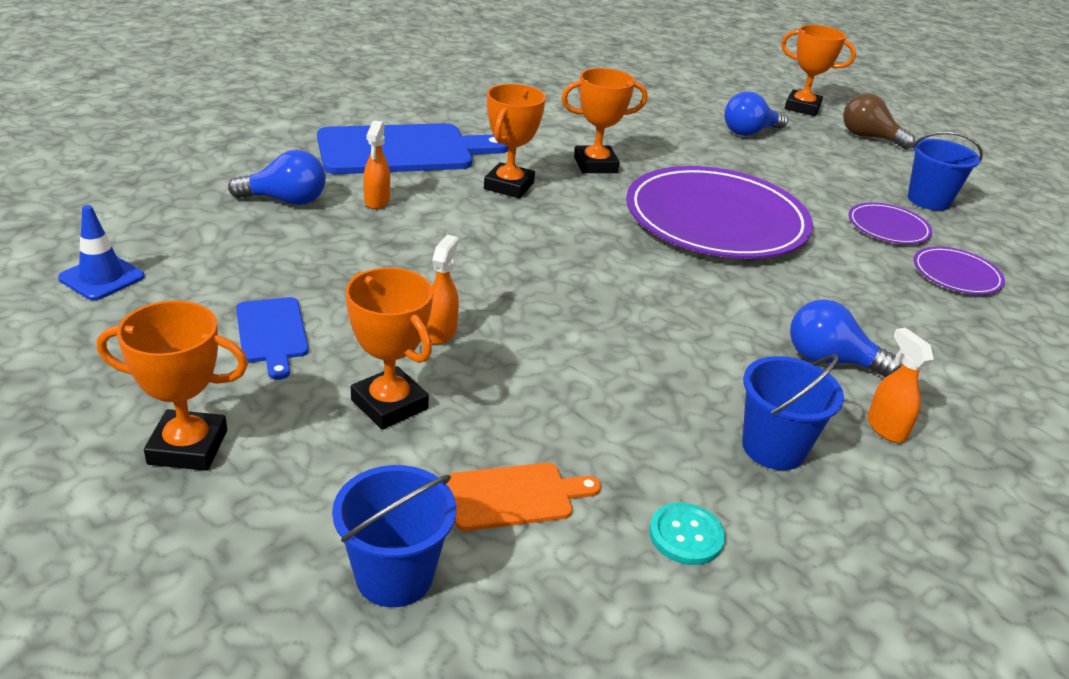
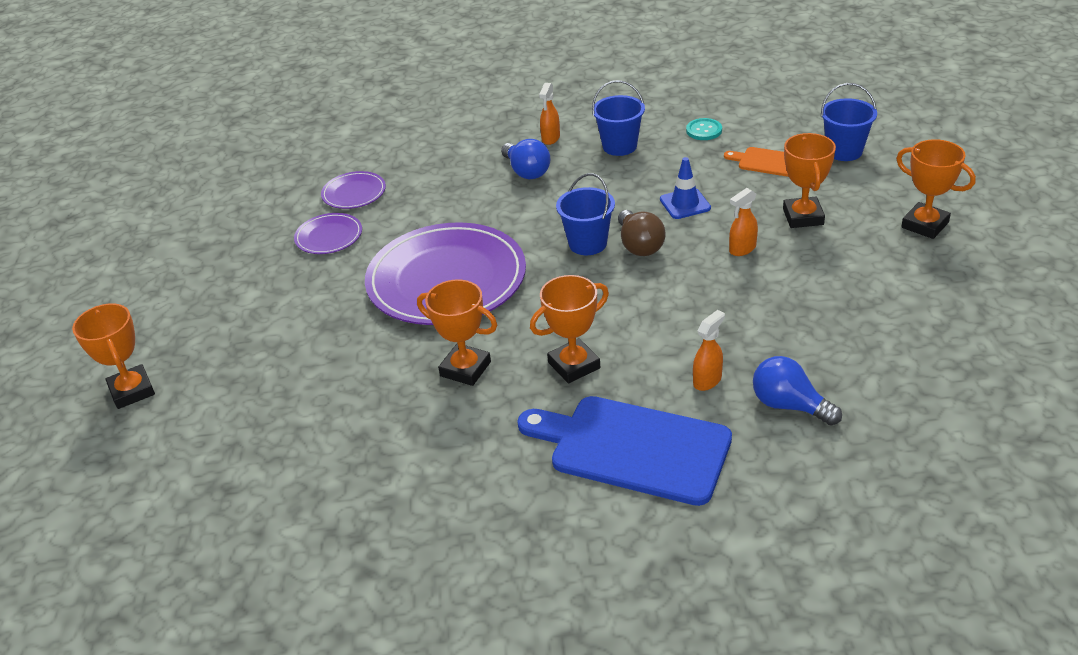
camera: 135 degrees left, 5 degrees up
(102, 277) = (967, 359): blue traffic cone -> blue traffic cone (685, 204)
(272, 333) = (853, 278): blue cutting board -> none
(749, 132) = (253, 369): blue light bulb -> none
(869, 137) = (154, 328): brown light bulb -> brown light bulb (639, 245)
(928, 200) = (250, 249): blue bucket -> blue bucket (588, 243)

